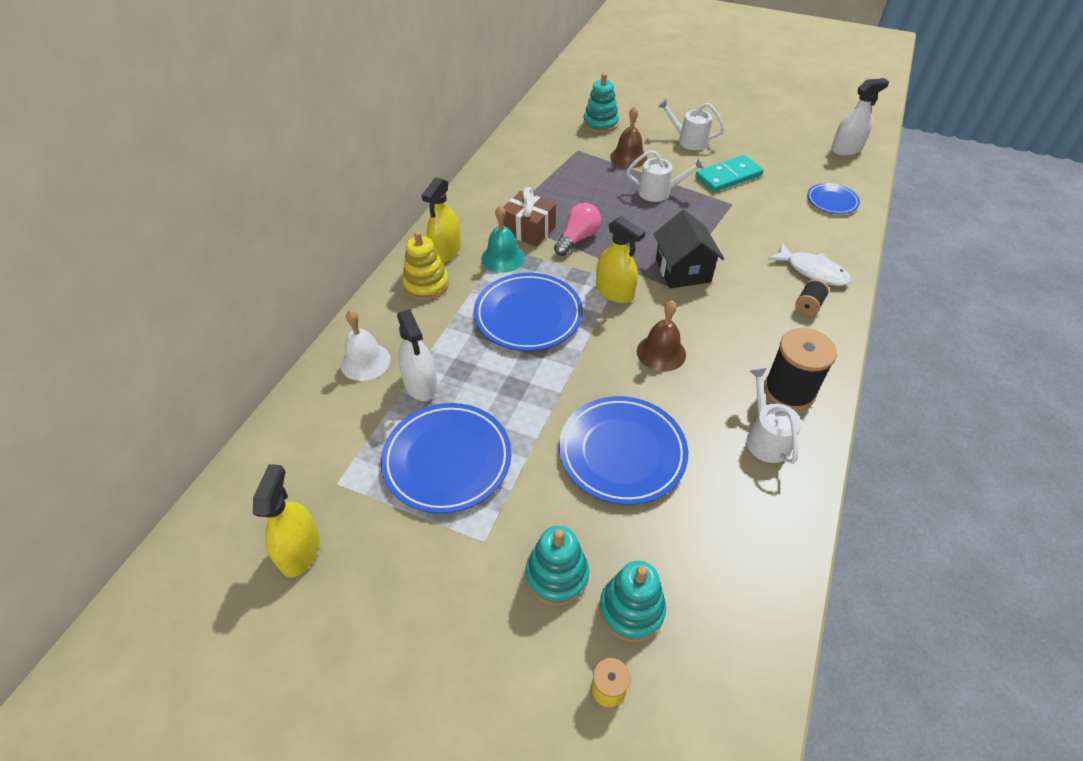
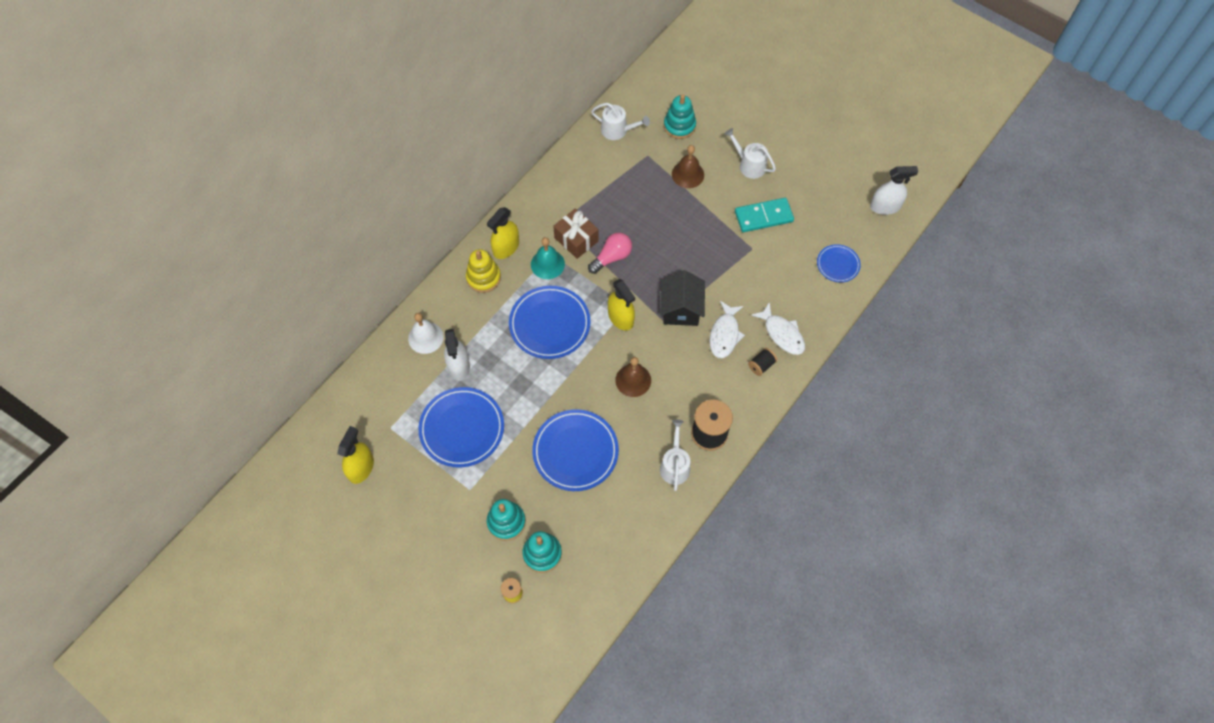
camera: 15 degrees right, 15 degrees up
(659, 192) = (697, 221): white watering can -> white watering can (617, 130)
(747, 284) = (725, 334): none -> white fish

